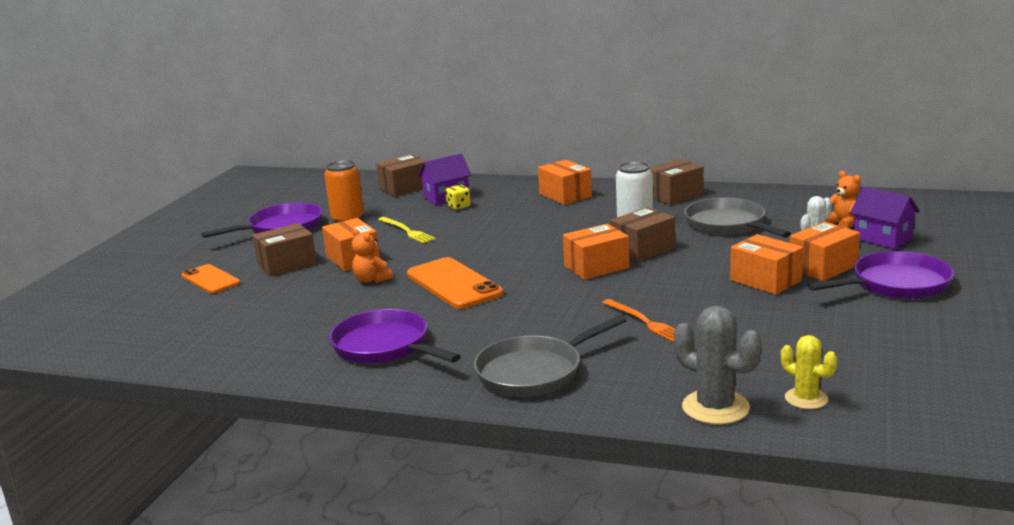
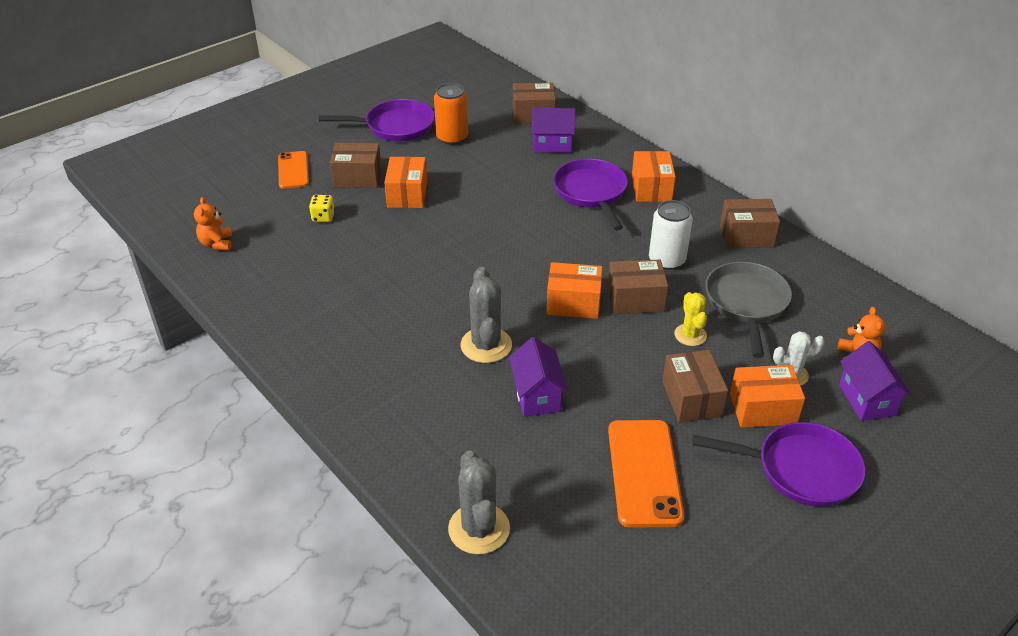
camera: 30 degrees right, 20 degrees up
(371, 280) = (395, 229): orange teddy bear -> orange teddy bear (217, 244)
(385, 347) = (330, 317): purple pan -> purple pan (591, 193)
(407, 231) = (479, 177): yellow fork -> none
(453, 284) = (446, 266): orange phone -> orange phone (644, 472)
(458, 206) = (549, 162): yellow dice -> yellow dice (323, 217)
(535, 372) = (398, 407): grey pan -> none
(558, 312) = (486, 345): none -> grey cactus
(645, 322) = (537, 396): orange fork -> purple house
(765, 280) = (691, 398): orange box -> brown box
(806, 399) = (556, 563): yellow cactus -> yellow cactus (690, 335)

